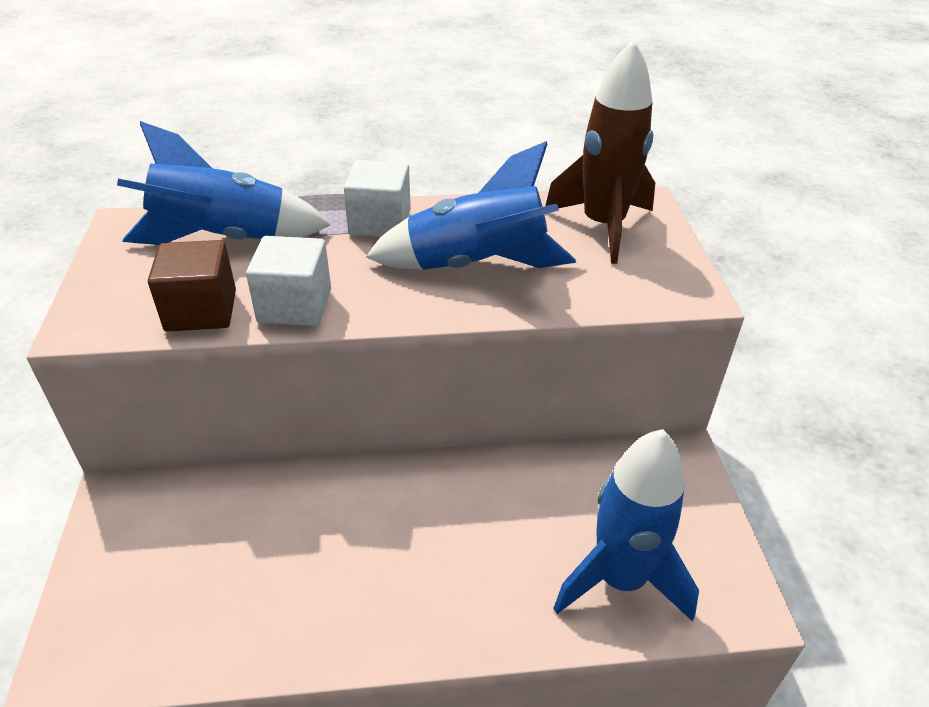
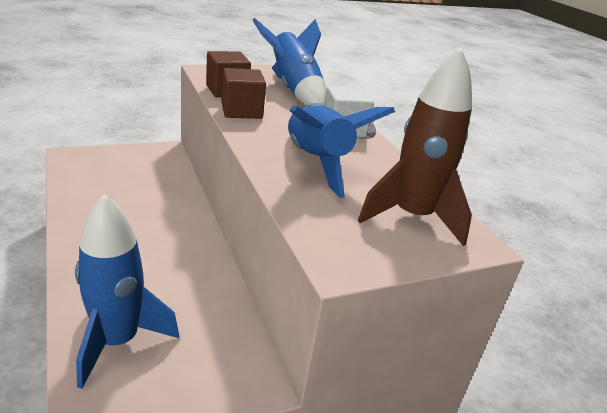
camera: 70 degrees right, 10 degrees down
(295, 306) = (241, 111): white cube -> brown cube

